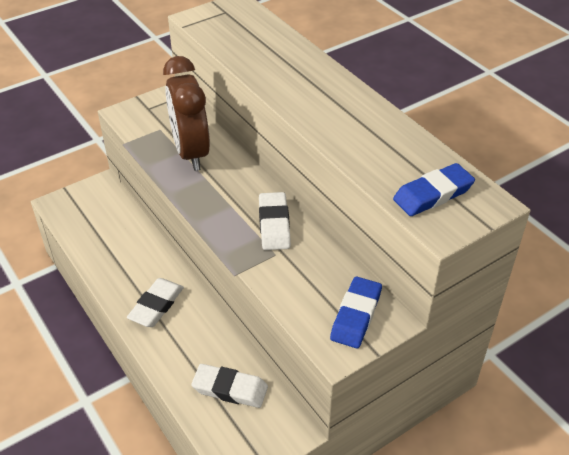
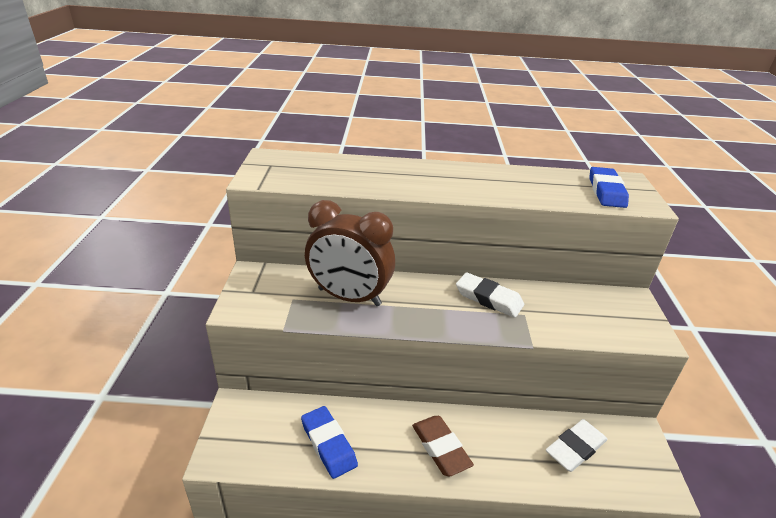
camera: 55 degrees left, 10 degrees down
(156, 305) = (440, 448): white eraser -> brown eraser
(356, 315) = (621, 310): blue eraser -> blue eraser (328, 444)

